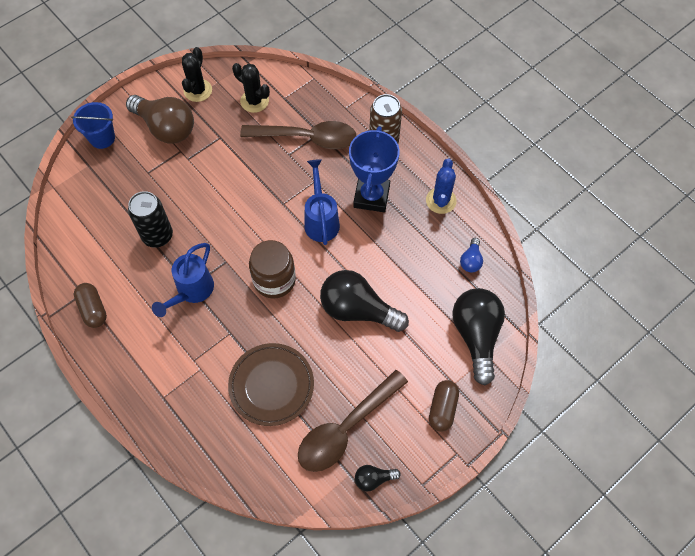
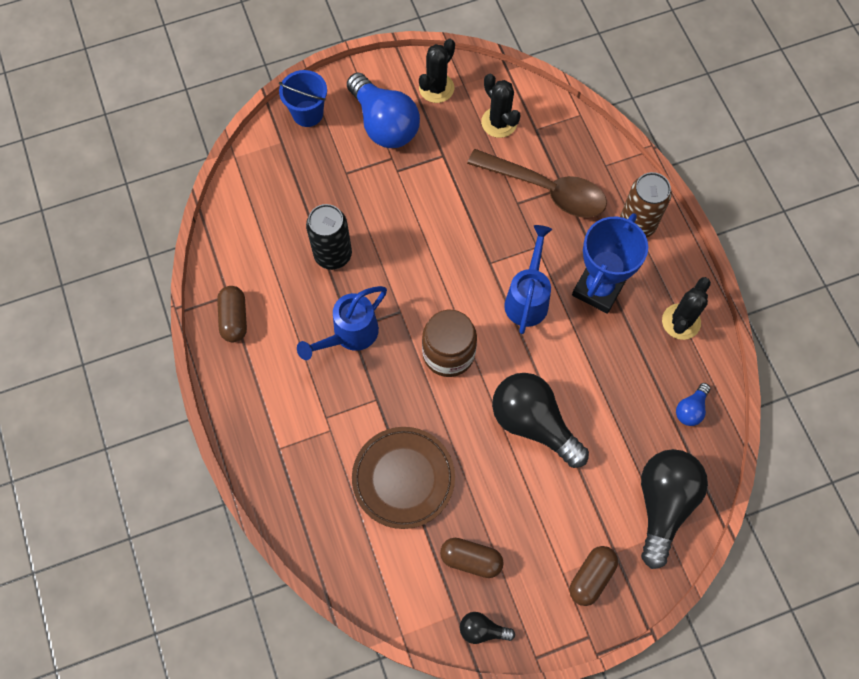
camera: 20 degrees right, 5 degrees up
(166, 128) = (384, 124): brown light bulb -> blue light bulb
(346, 428) = (471, 559): brown spoon -> brown capsule
(441, 201) = (681, 321): blue cactus -> black cactus

